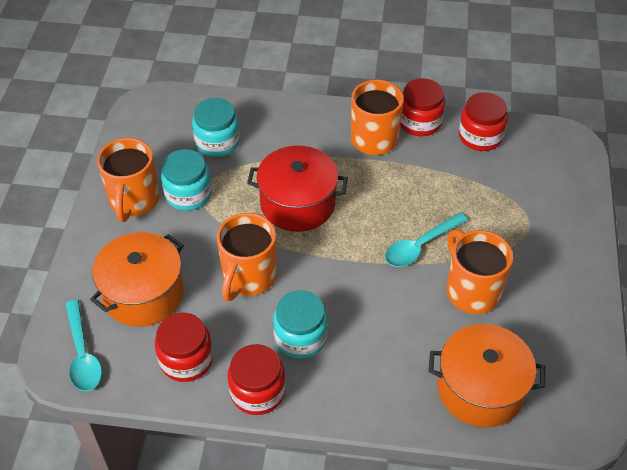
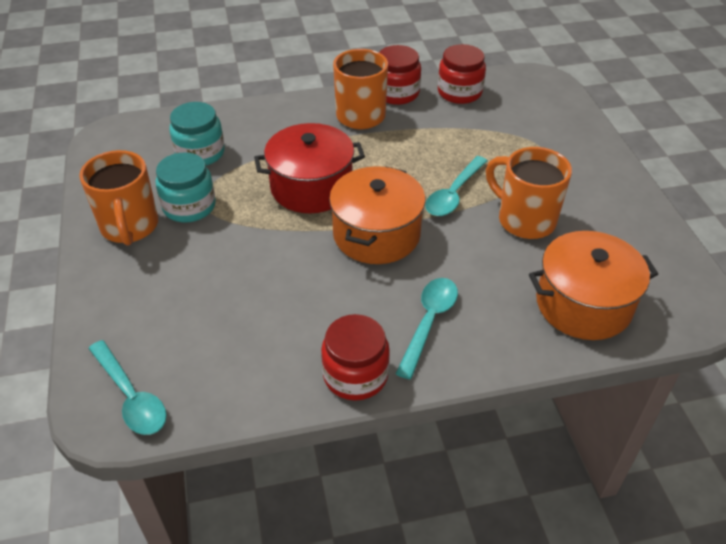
camera: 20 degrees left, 5 degrees down
(143, 294) = (179, 313): orange pot -> orange pot (376, 234)
(186, 360) = (259, 366): red jar -> none
(248, 277) = (291, 267): orange mug -> none
(300, 337) = (376, 308): turquoise jar -> none
(338, 364) = (429, 322): none -> turquoise spoon

